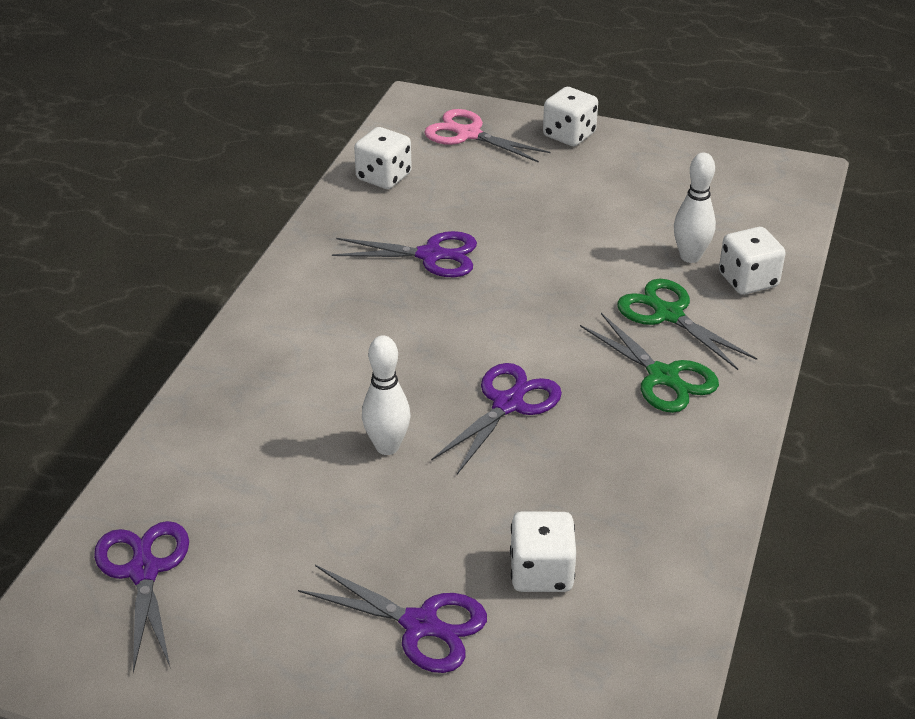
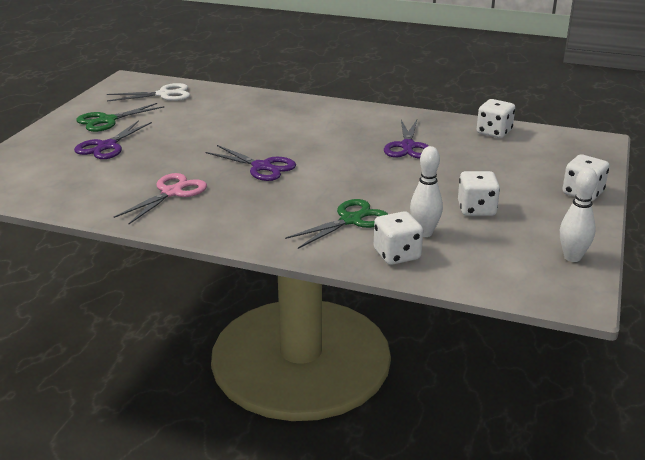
camera: 90 degrees right, 10 degrees down
(144, 571) = (164, 94): purple scissors -> white scissors
(387, 447) = (232, 137): white bowling pin -> white bowling pin (572, 257)
(468, 134) = (563, 157): pink scissors -> pink scissors (171, 193)
(541, 572) = (128, 173): white dice -> white dice (476, 209)
(662, 376) = (283, 214): green scissors -> green scissors (107, 120)

